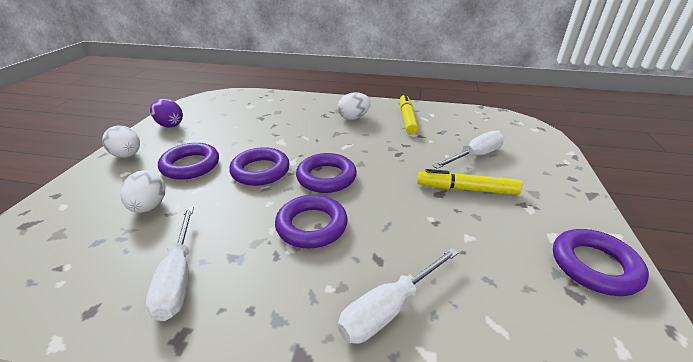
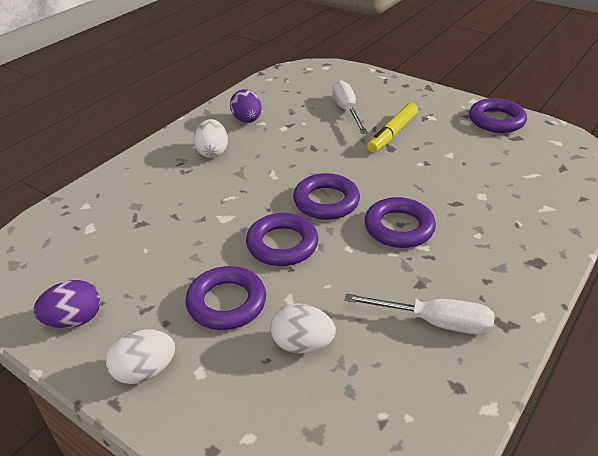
camera: 65 degrees left, 5 degrees up
(389, 309) = (506, 212): white screwdriver -> none
(407, 118) = (247, 120): yellow marker -> purple egg

